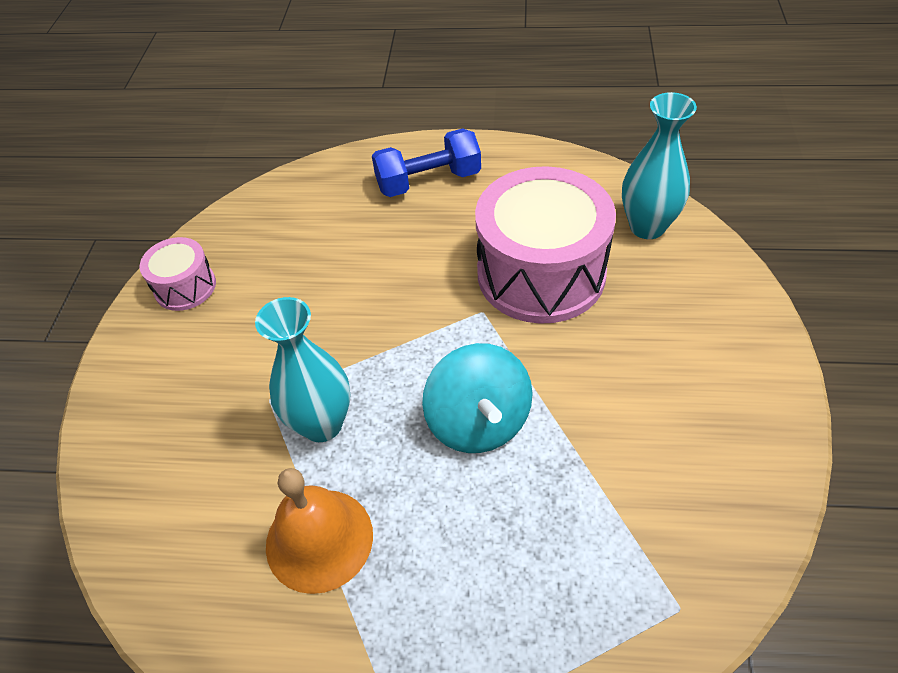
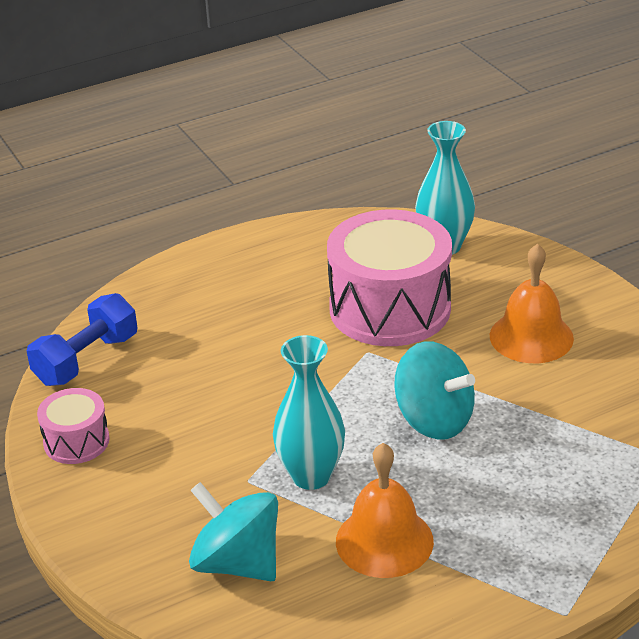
camera: 35 degrees left, 15 degrees down
(185, 485) = (237, 563): none -> turquoise spinning top
(428, 181) = (226, 279): blue dumbbell -> blue dumbbell (86, 360)
(652, 371) = (531, 337): none -> orange bell

